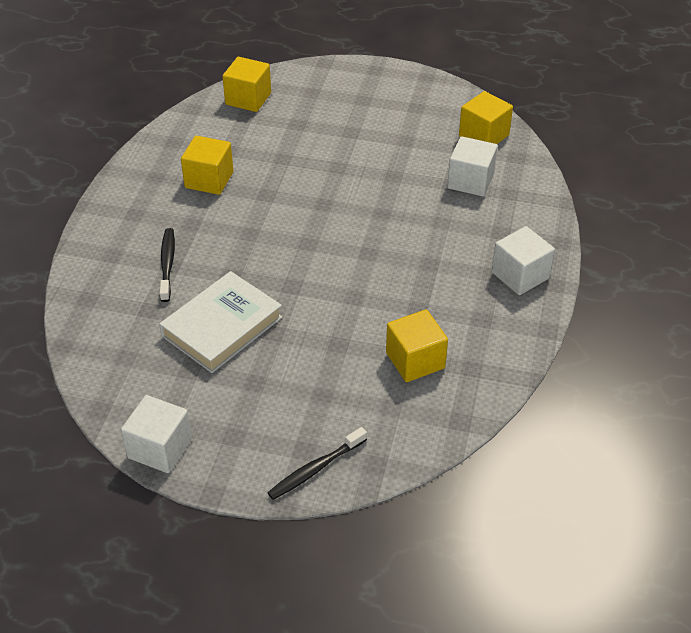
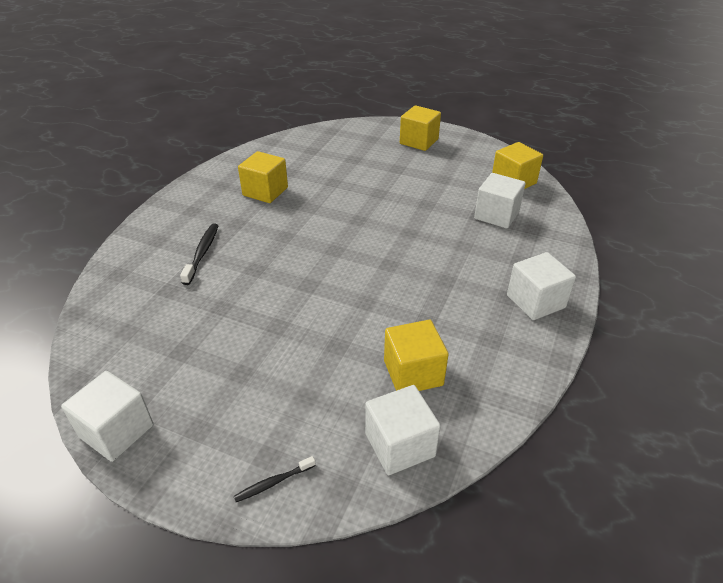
camera: 10 degrees right, 5 degrees down
(222, 327) = (229, 314): white book -> none
(248, 99) = (318, 138): yellow cube -> yellow cube (419, 141)
(316, 469) = (273, 482): black toothbrush -> black toothbrush, size x0.62
(416, 424) = (400, 445): none -> white cube

